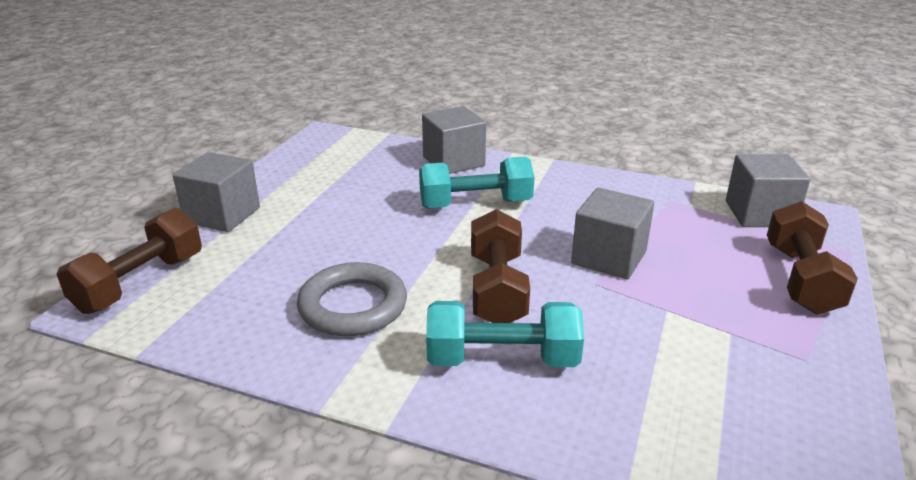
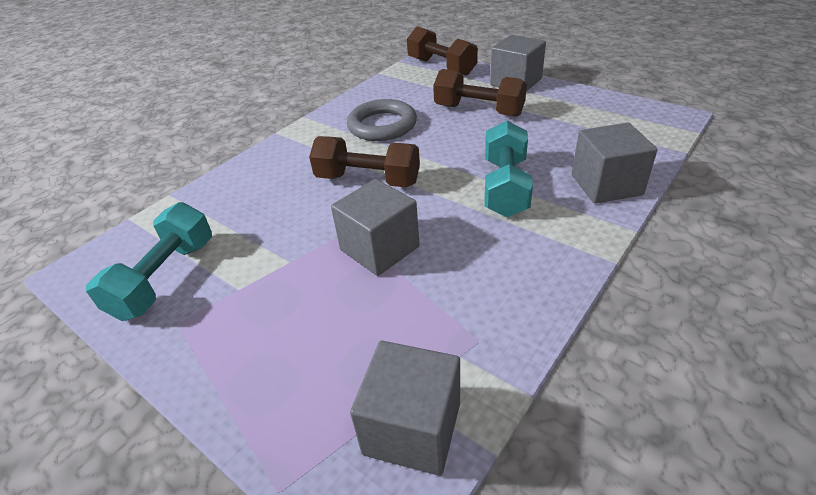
camera: 110 degrees right, 10 degrees up
(502, 359) = (295, 172): turquoise dumbbell -> turquoise dumbbell (165, 278)
(800, 279) = (265, 386): brown dumbbell -> brown dumbbell (478, 110)

